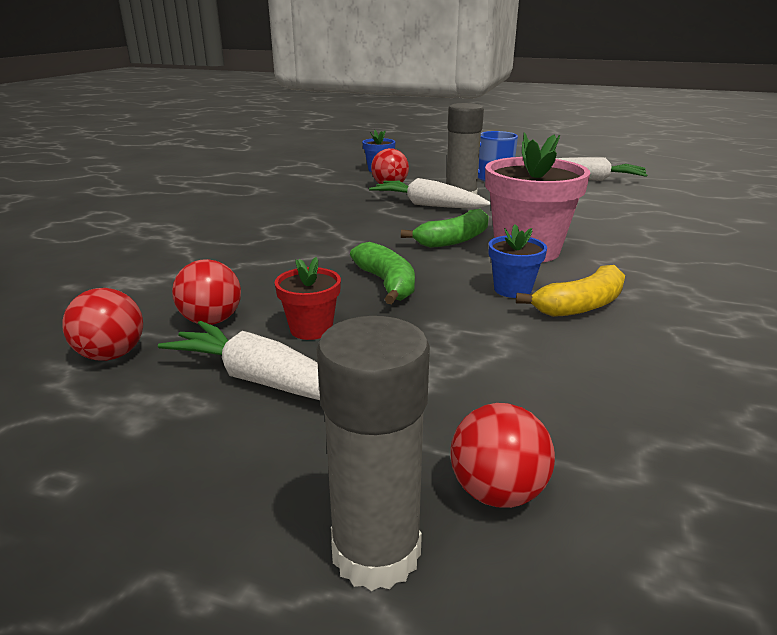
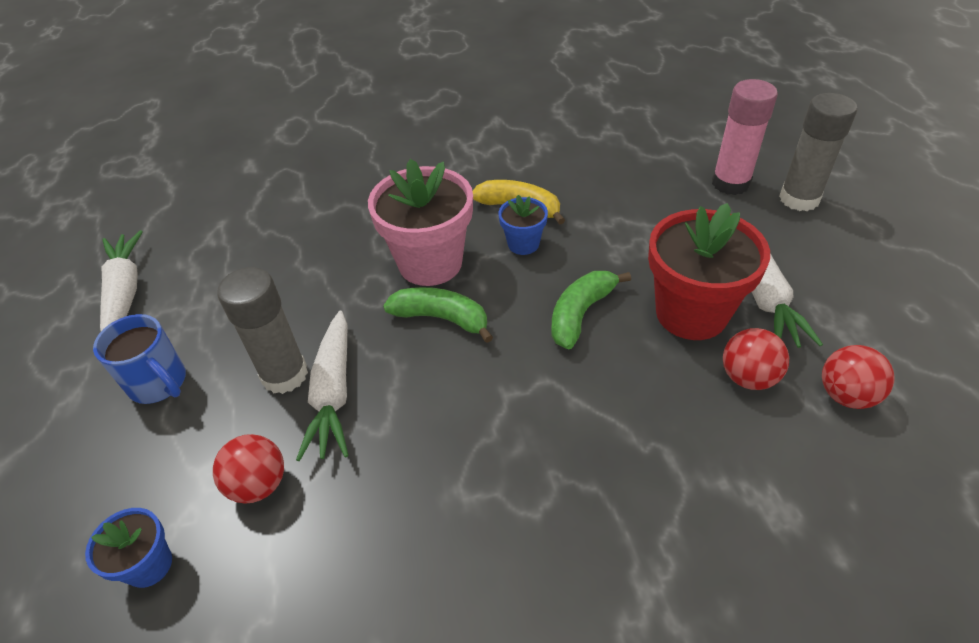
camera: 120 degrees left, 20 degrees up
(311, 329) = (691, 313): red flower pot -> red flower pot, size x1.99
(497, 492) = (730, 183): red ball -> pink glue stick

